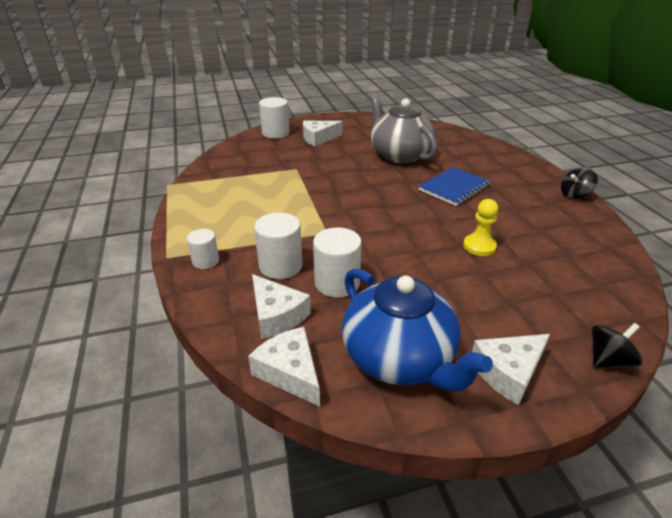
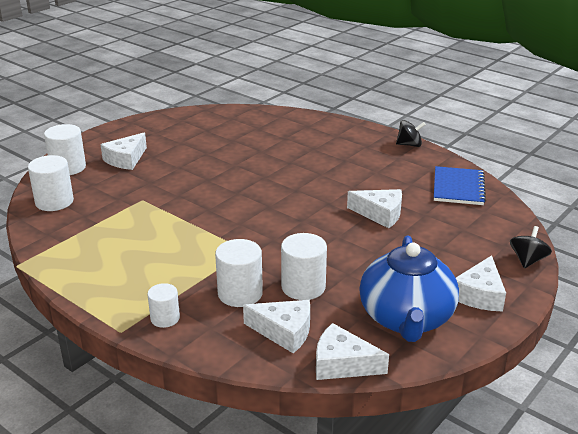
camera: 35 degrees left, 5 degrees down
(240, 152) = (54, 202): none -> white cylinder
(399, 155) = (229, 152): grey teapot -> none
(400, 358) = (406, 318): blue teapot -> blue teapot turned 75 degrees clockwise
(454, 188) = (311, 170): blue notebook -> blue notebook (458, 187)
(479, 246) = (380, 214): yellow pawn -> white cheese
(574, 195) = (409, 145): black spinning top -> black spinning top turned 120 degrees counterclockwise

